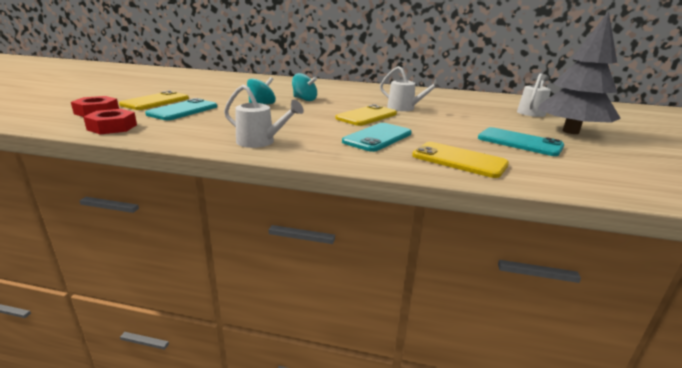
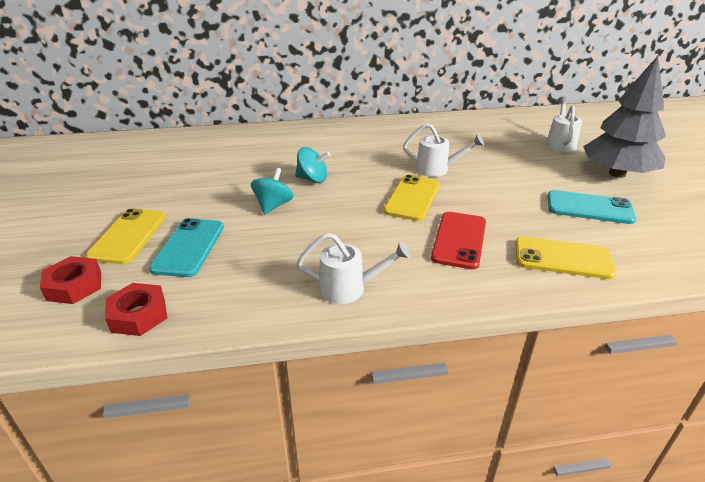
camera: 20 degrees left, 10 degrees up
(378, 137) = (459, 240): turquoise phone -> red phone

